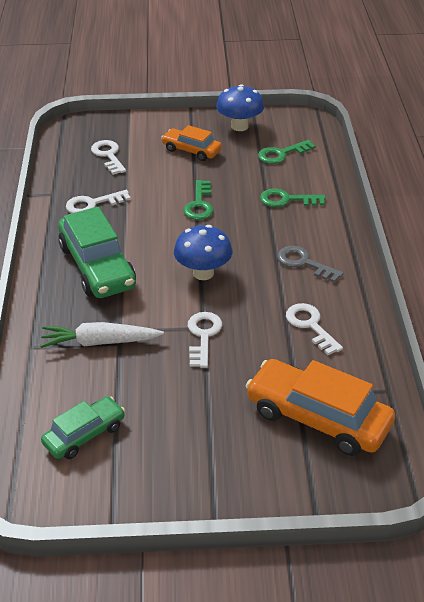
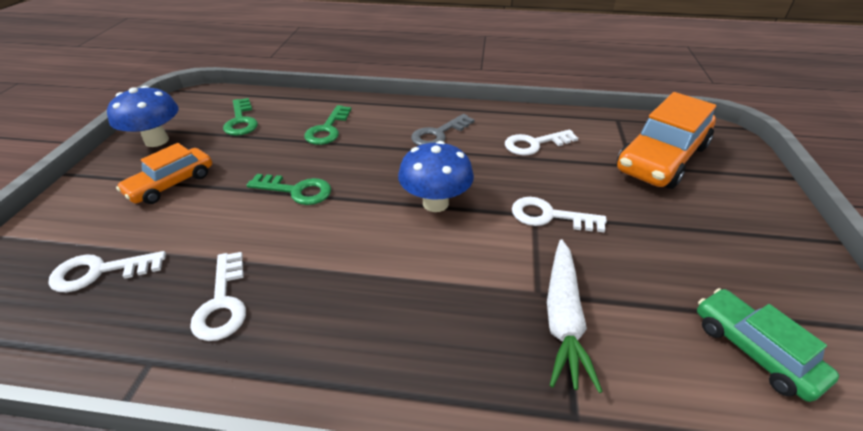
camera: 80 degrees left, 0 degrees up
(97, 266) = (389, 308): green car -> none

